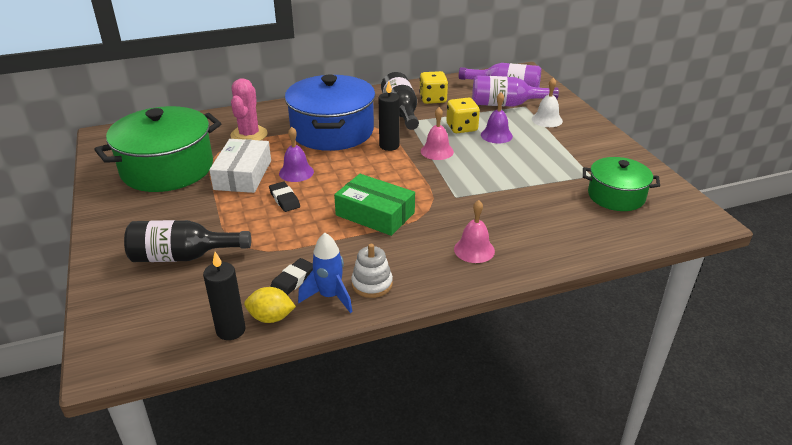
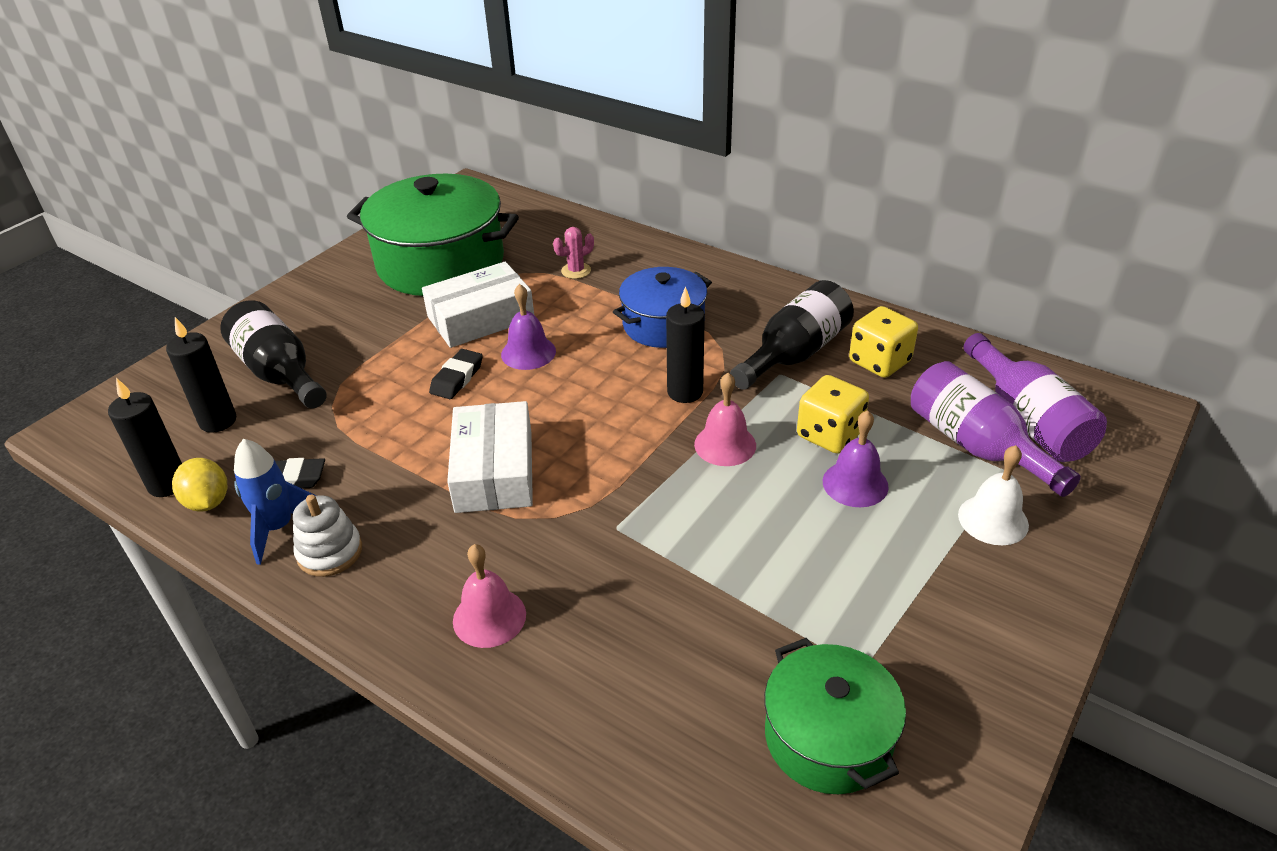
camera: 55 degrees right, 5 degrees up
(195, 294) = (218, 421): none -> black candle
(249, 135) = (576, 271): pink cactus -> pink cactus, size x0.53
(332, 131) = (663, 325): blue pot -> blue pot, size x0.58
(375, 214) = (494, 471): green box -> white box

